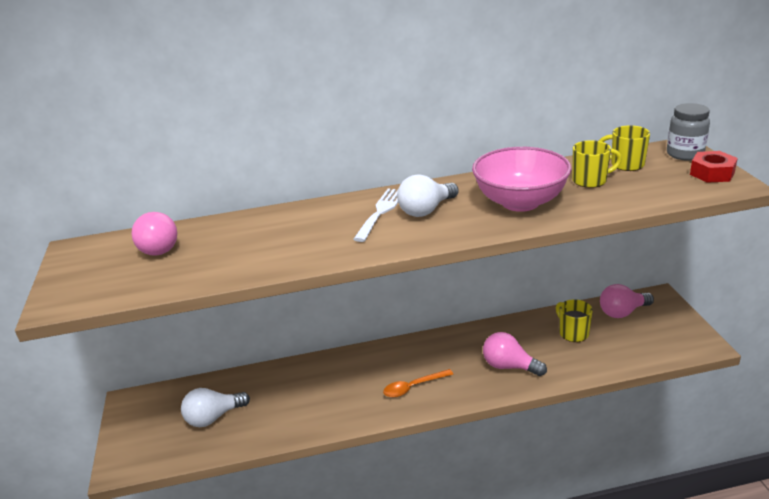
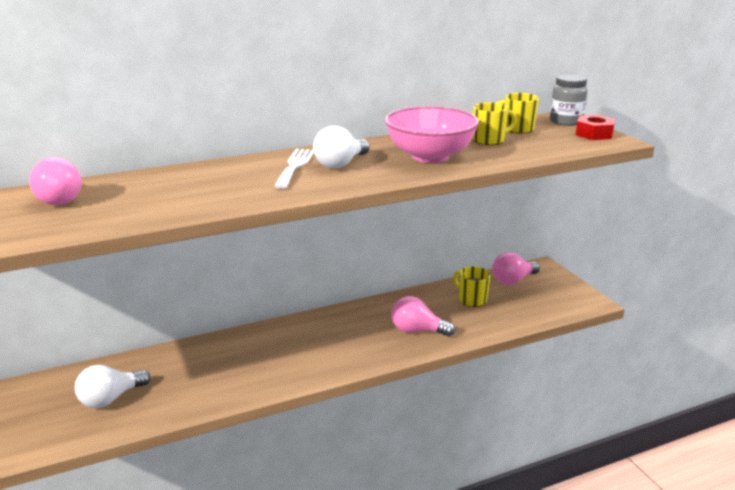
camera: 15 degrees left, 5 degrees down
(413, 387) = (325, 355): orange spoon -> none

